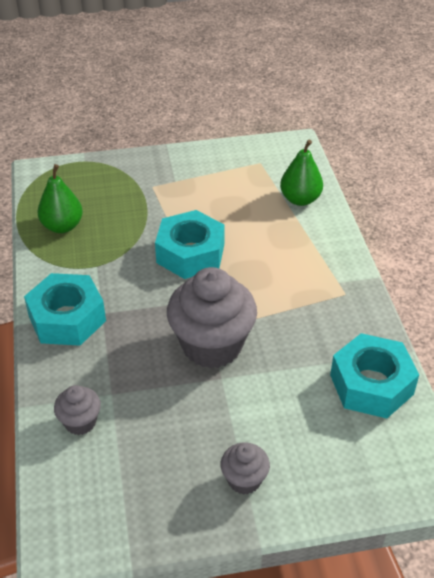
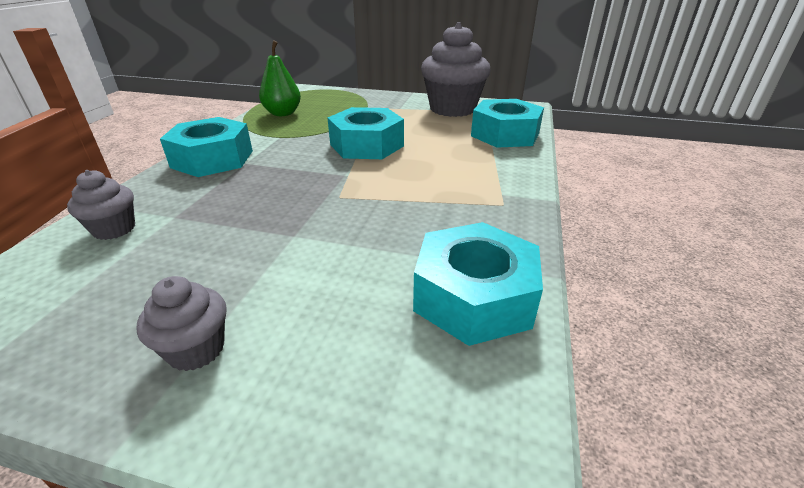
camera: 25 degrees right, 10 degrees down
(212, 345) = (314, 207): grey cupcake -> grey cupcake (452, 109)
(300, 199) = (505, 134): green pear -> turquoise nut

